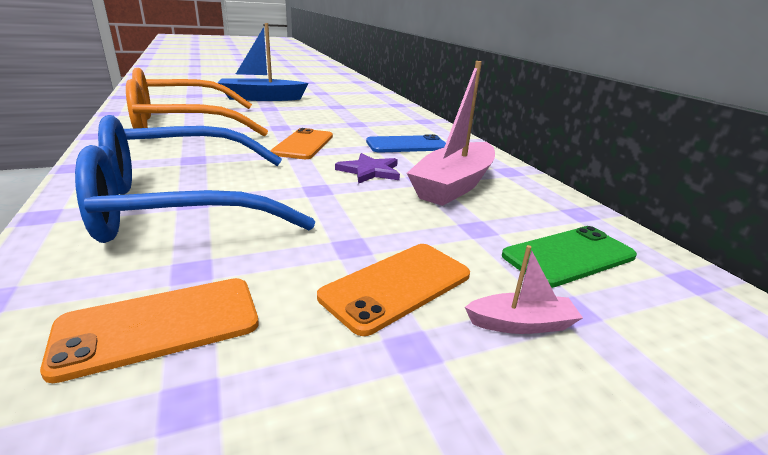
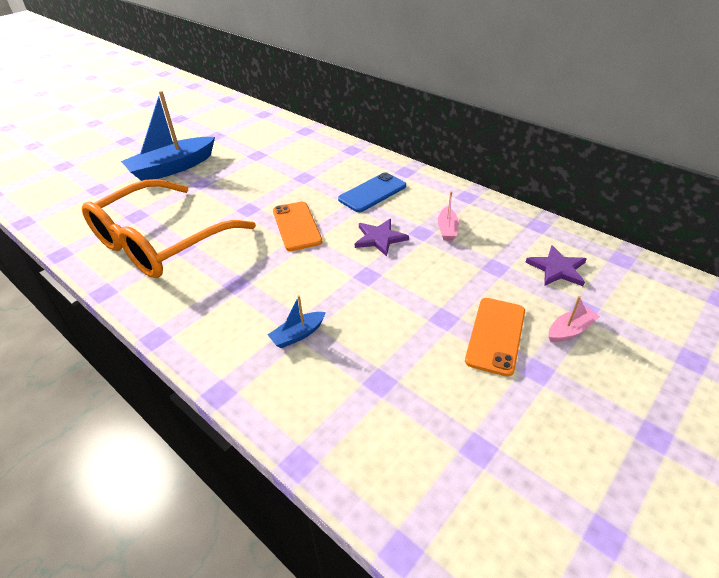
camera: 25 degrees left, 15 degrees up
(159, 326) = (413, 423): orange phone -> none
(181, 204) = (298, 334): blue glasses -> blue boat
(454, 185) = (447, 229): pink boat -> pink boat, size x0.45
(568, 256) = (557, 268): green phone -> purple star

